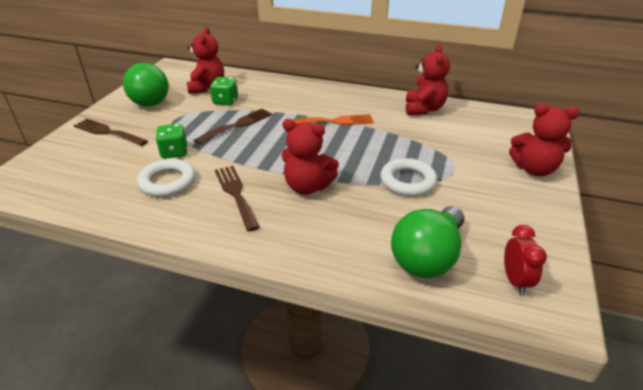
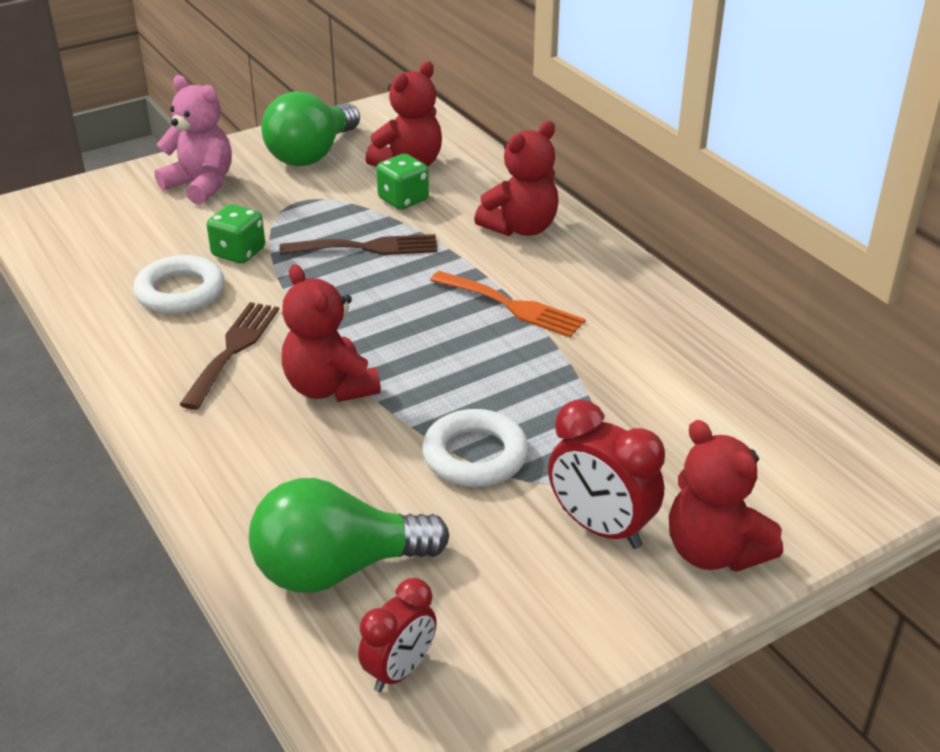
camera: 40 degrees right, 0 degrees up
(107, 132) = (201, 185): brown fork -> pink teddy bear
(424, 109) = (696, 353): red teddy bear -> red teddy bear (521, 228)
(490, 182) = (600, 528): none -> red clock

